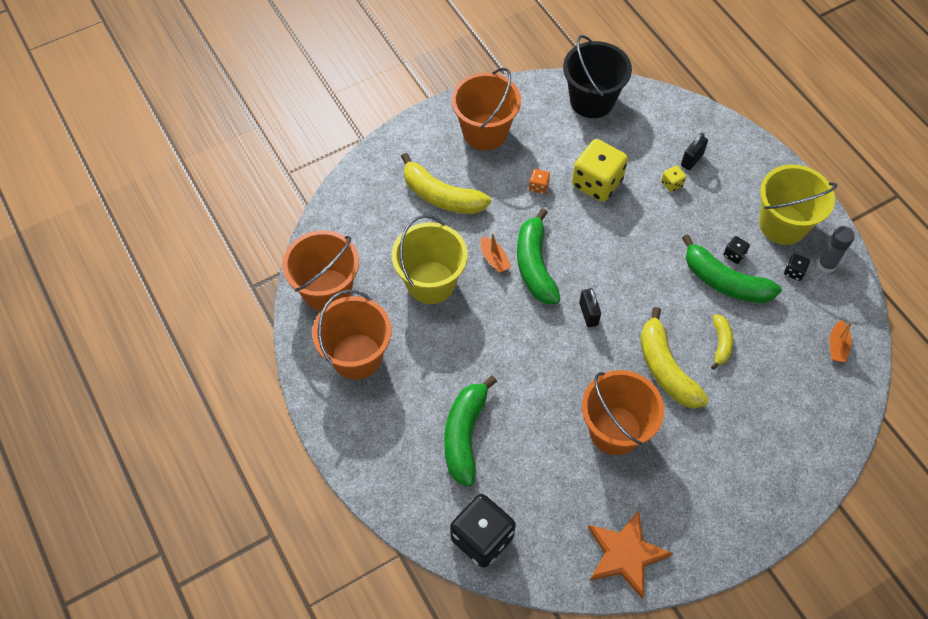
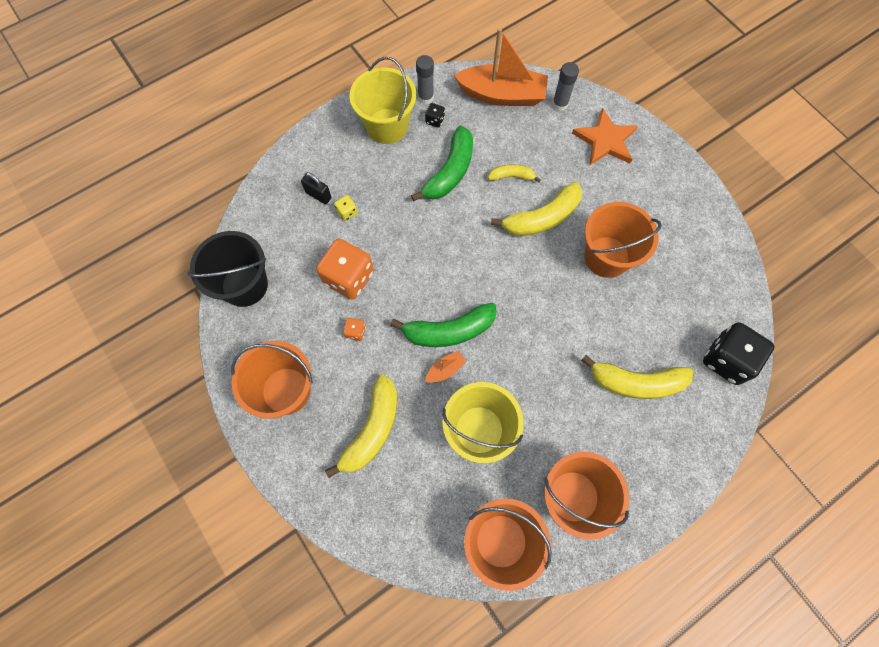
camera: 95 degrees left, 10 degrees up
(465, 435) = (636, 382): green banana -> yellow banana
(588, 314) = (496, 281): black padlock -> none
(597, 183) = (349, 278): yellow dice -> orange dice
(625, 554) = (712, 247): orange star -> orange star (605, 140)
(734, 255) = (421, 164): black dice -> none
(828, 410) = (560, 104): none -> grey glue stick
(837, 346) = (502, 95): orange boat -> orange boat, size x2.38

